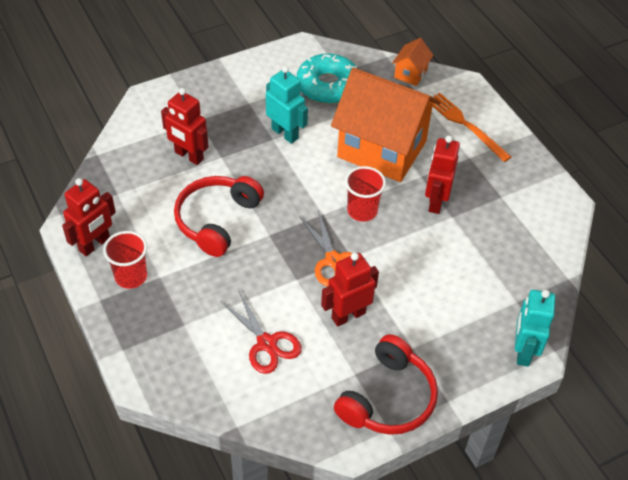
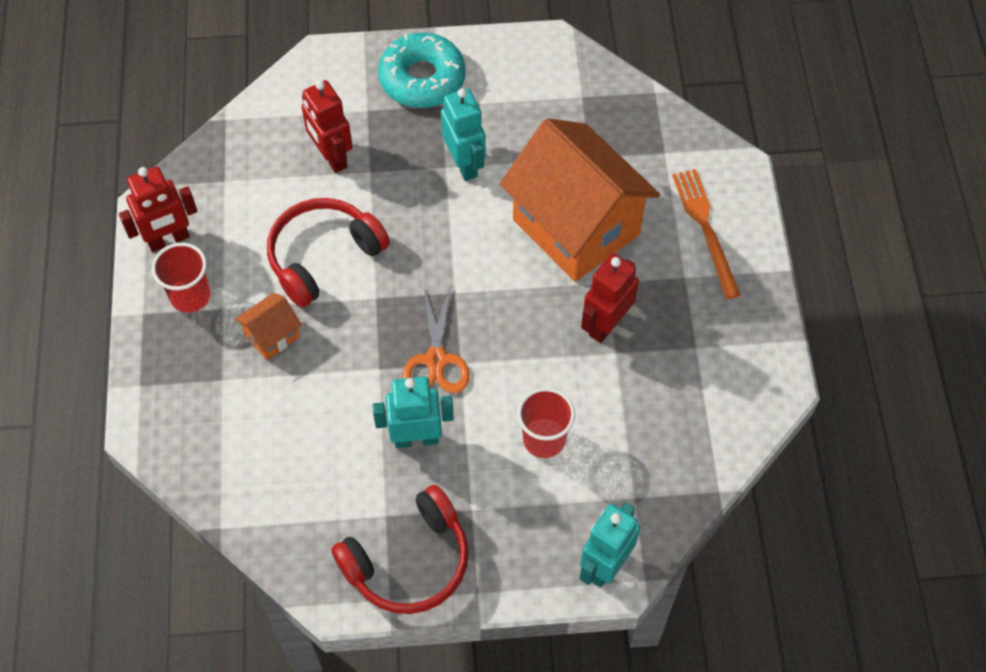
camera: 25 degrees right, 10 degrees up
(267, 343) = (303, 438): red scissors -> none
(328, 86) = (554, 112): turquoise donut -> turquoise donut (422, 79)
(348, 315) = (416, 438): red robot -> turquoise robot
(362, 211) = (505, 305): red cup -> red cup (544, 439)
(410, 74) = (672, 128): orange house -> orange house (272, 336)

